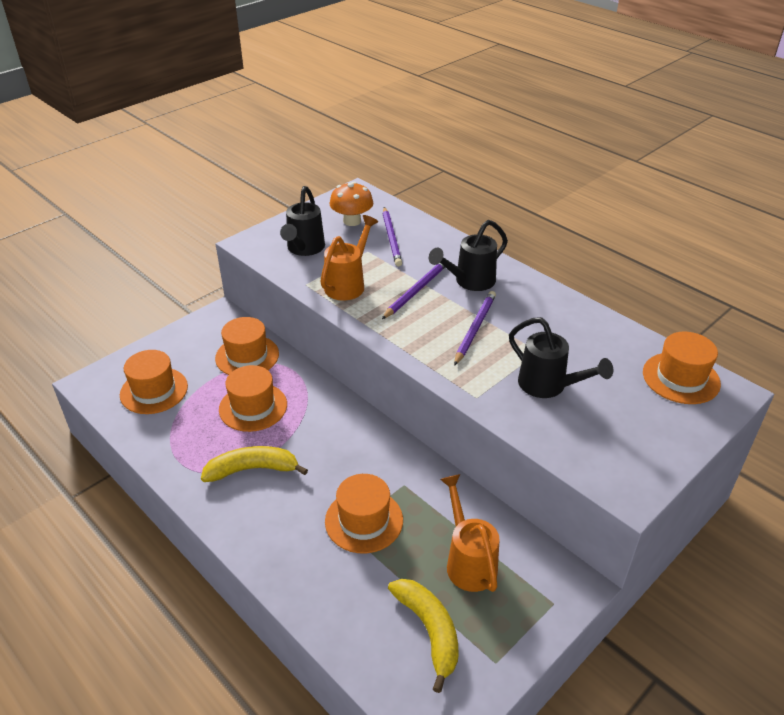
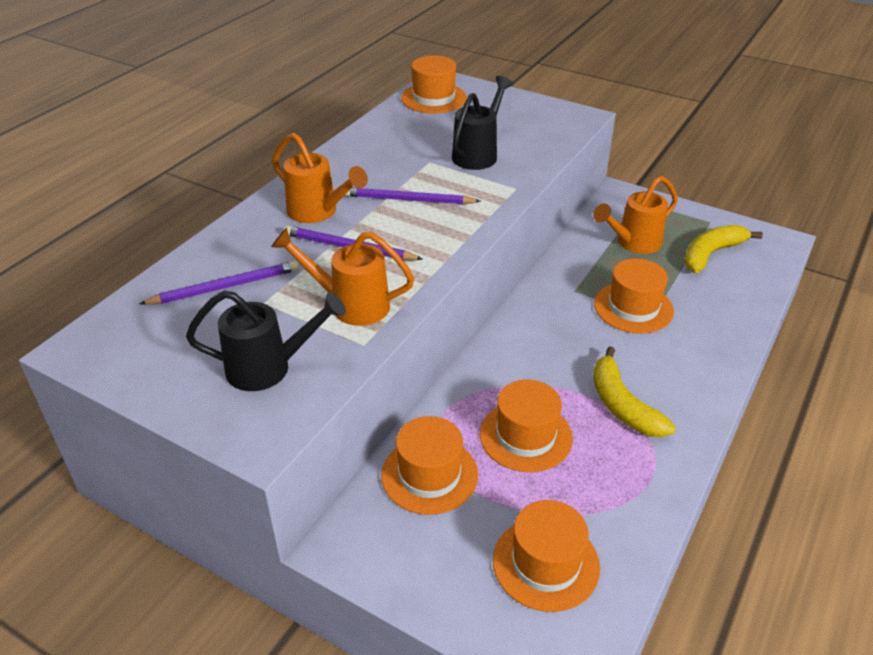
camera: 105 degrees left, 0 degrees up
(352, 221) = (177, 334): orange mushroom -> none
(470, 281) = (318, 212): black watering can -> orange watering can

